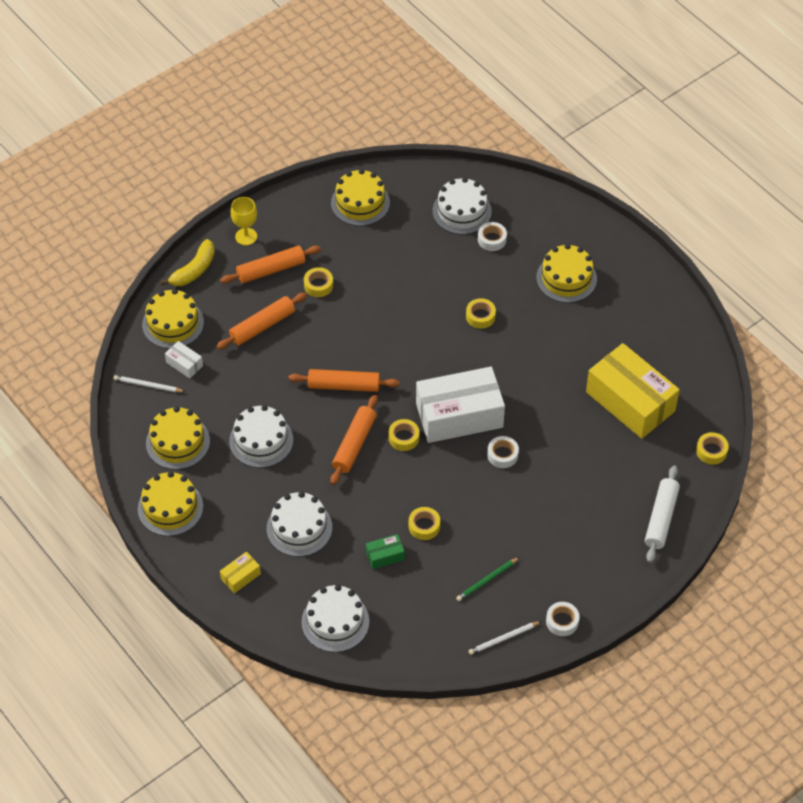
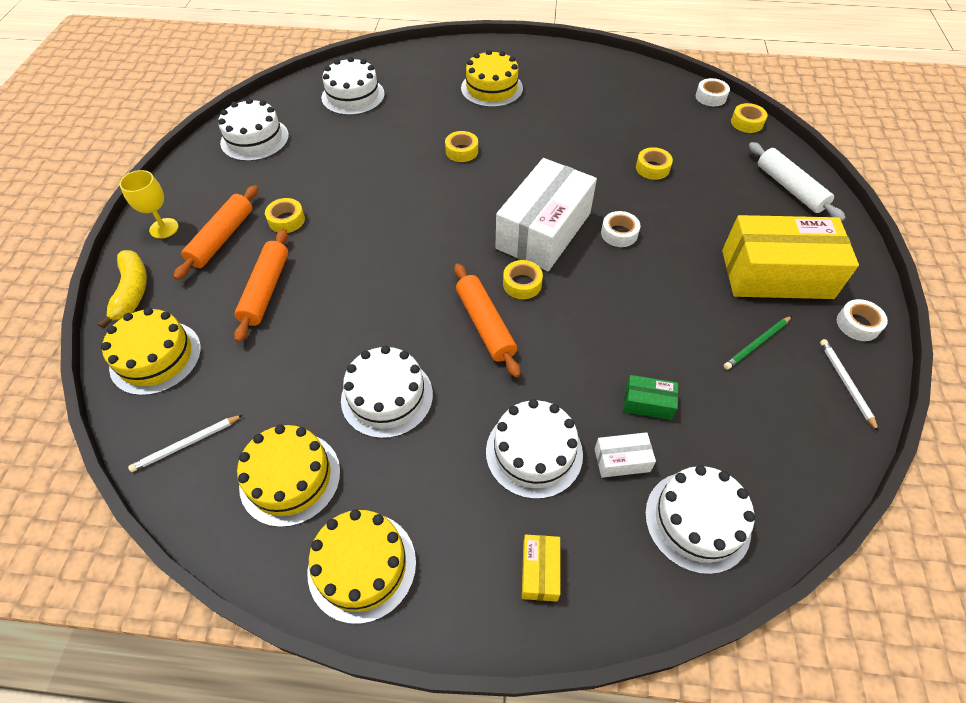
camera: 45 degrees left, 0 degrees up
(184, 364) = (212, 387): white box -> white box (622, 460)
(344, 386) = (411, 282): orange rolling pin -> none
(360, 203) = (255, 139): yellow cake -> white cake
(385, 556) = (648, 403): green box -> green box turned 75 degrees clockwise
(424, 526) = (642, 344): yellow tape -> yellow tape (652, 168)
(487, 580) = (757, 344): green pencil -> green pencil turned 45 degrees clockwise
(492, 239) = (401, 99): white tape -> white tape (710, 97)
(503, 639) = (845, 383): white pencil -> white pencil turned 150 degrees clockwise
(630, 401) = (649, 131): yellow box -> yellow box (776, 274)

